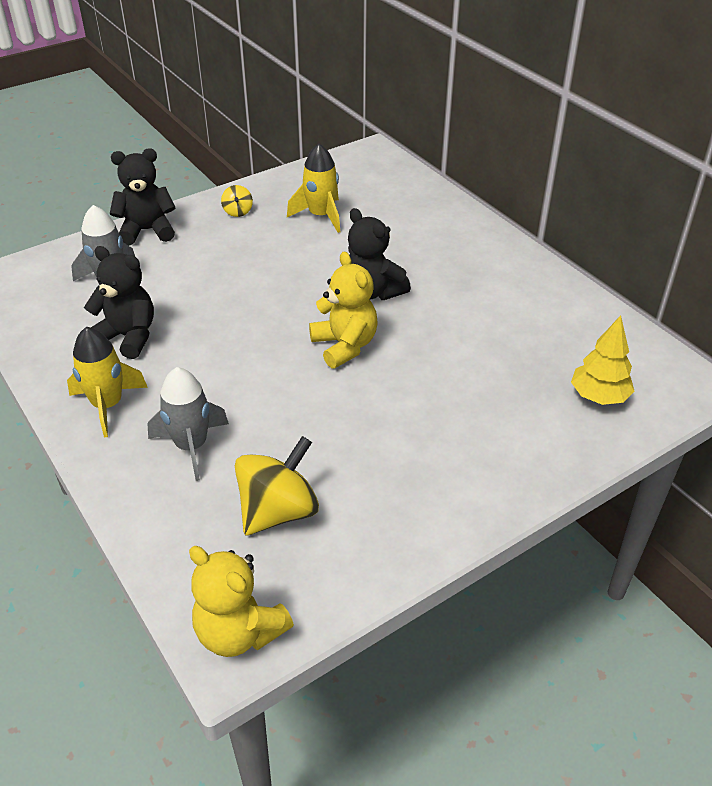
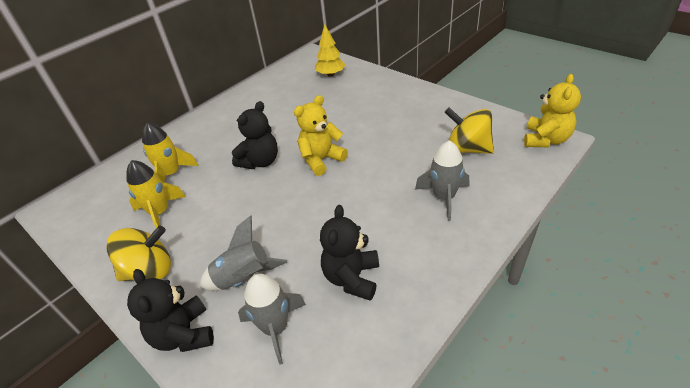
camera: 100 degrees left, 0 degrees up
(107, 405) = (433, 256): yellow rocket -> yellow rocket (171, 174)
(183, 266) = (244, 278): none -> grey rocket
(238, 212) = (149, 270): yellow spinning top -> yellow spinning top, size x2.11

